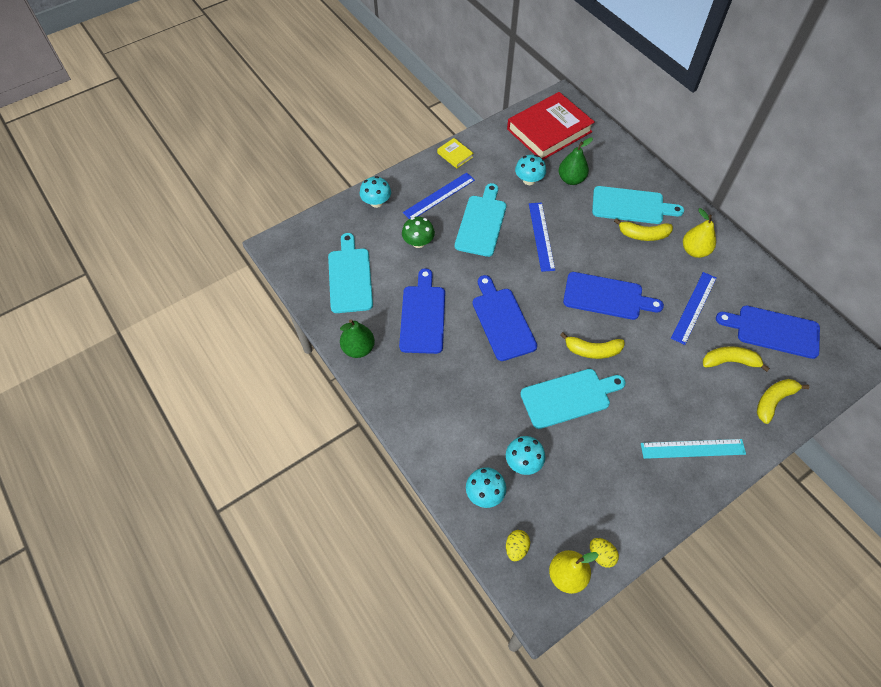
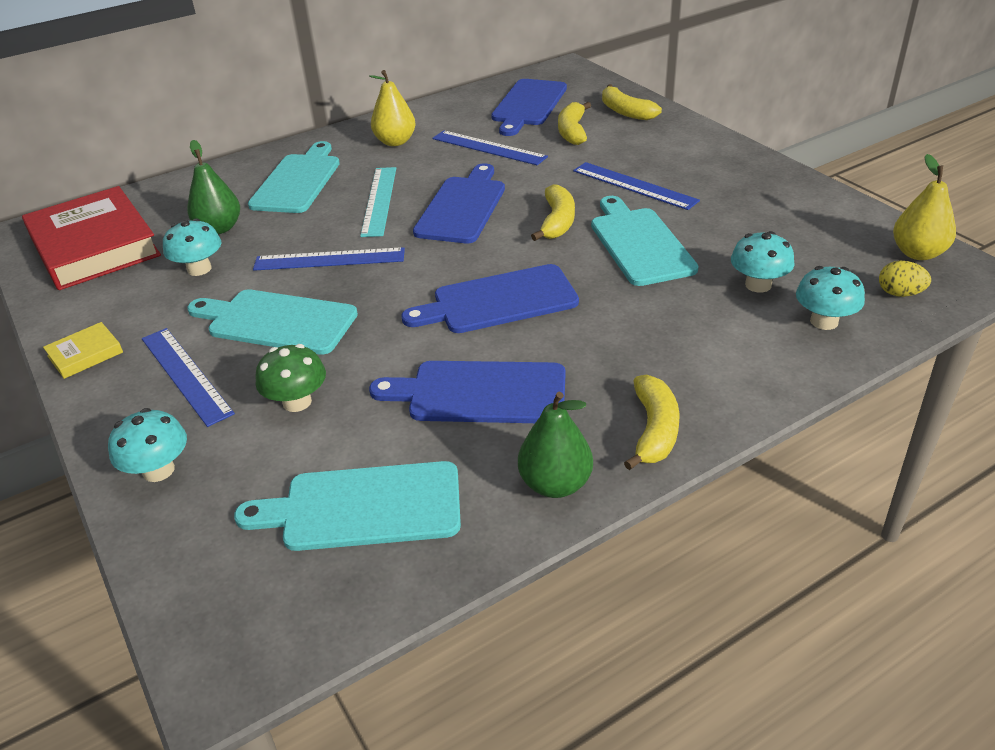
camera: 85 degrees left, 20 degrees down
(601, 555) = (875, 227): yellow egg -> none
(643, 235) = (356, 175): yellow banana -> yellow banana (654, 430)
(647, 399) = (634, 185): none -> blue ruler
(692, 449) = (701, 161): turquoise ruler -> turquoise ruler (379, 200)

